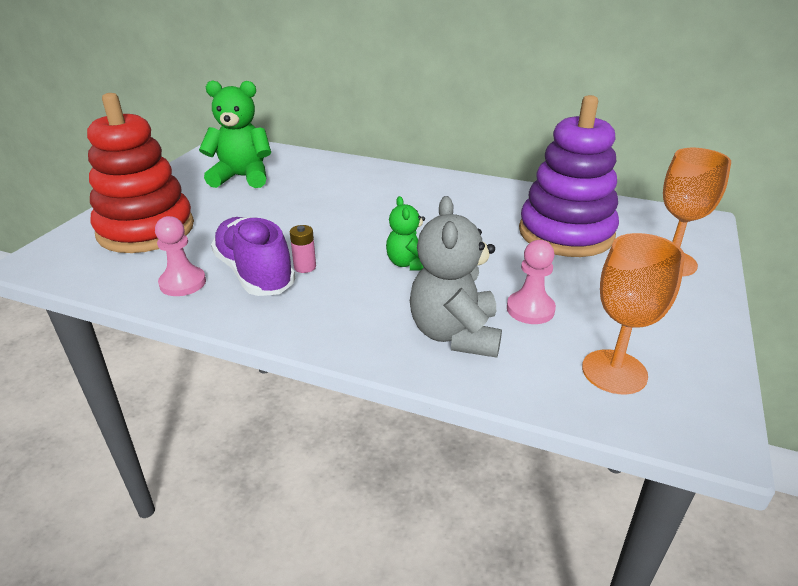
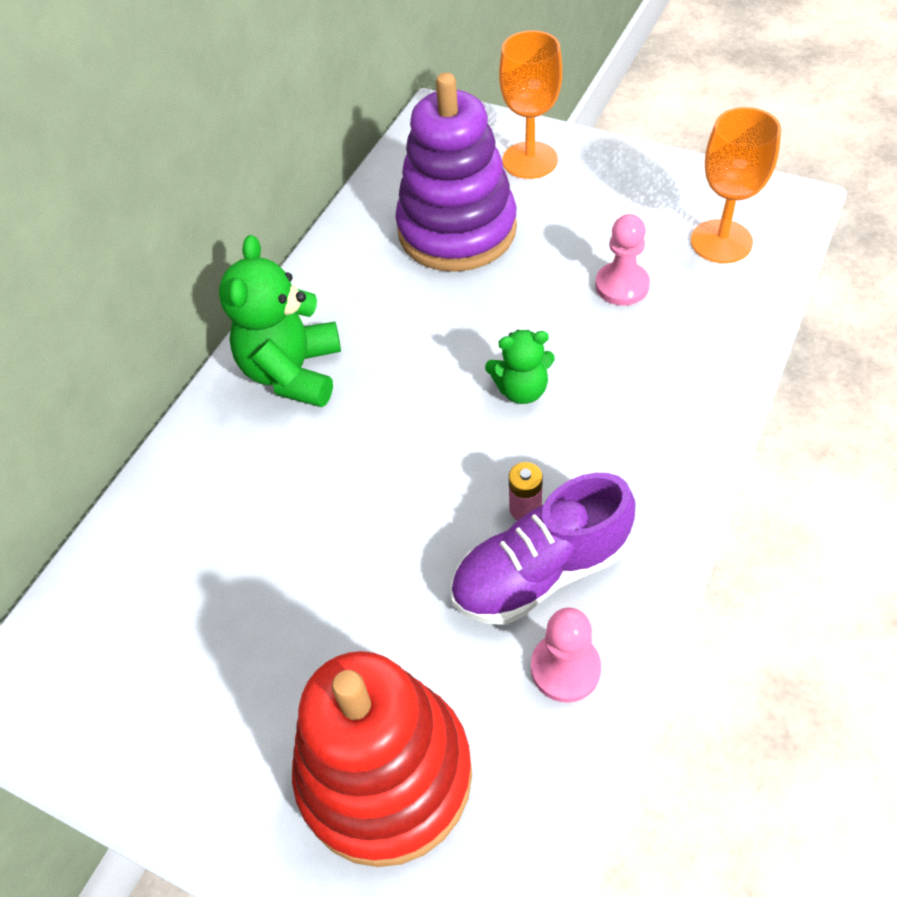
camera: 80 degrees left, 20 degrees up
(242, 177) = (189, 640): green teddy bear -> green teddy bear (293, 372)
(455, 334) = (671, 353): grey teddy bear -> none

